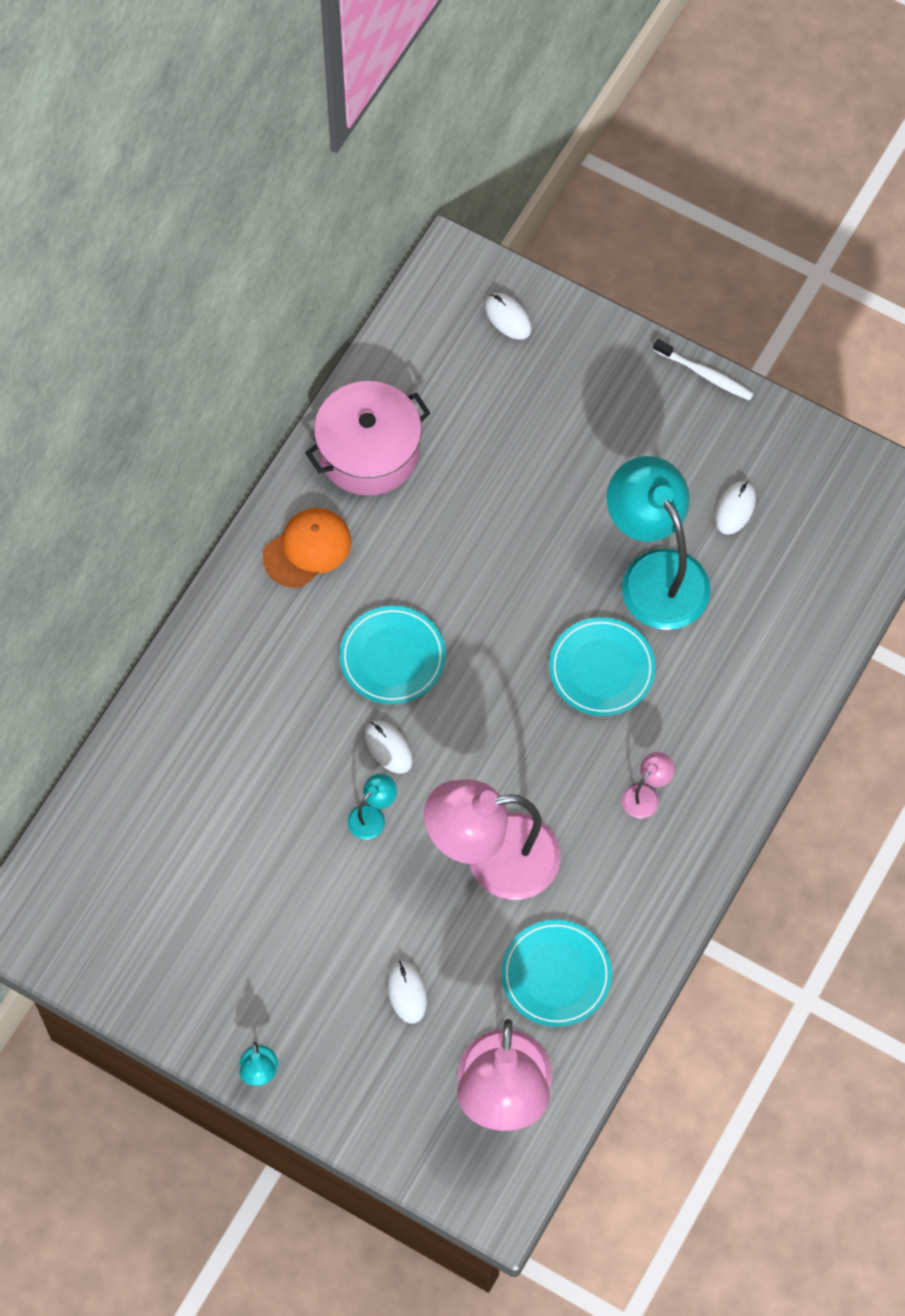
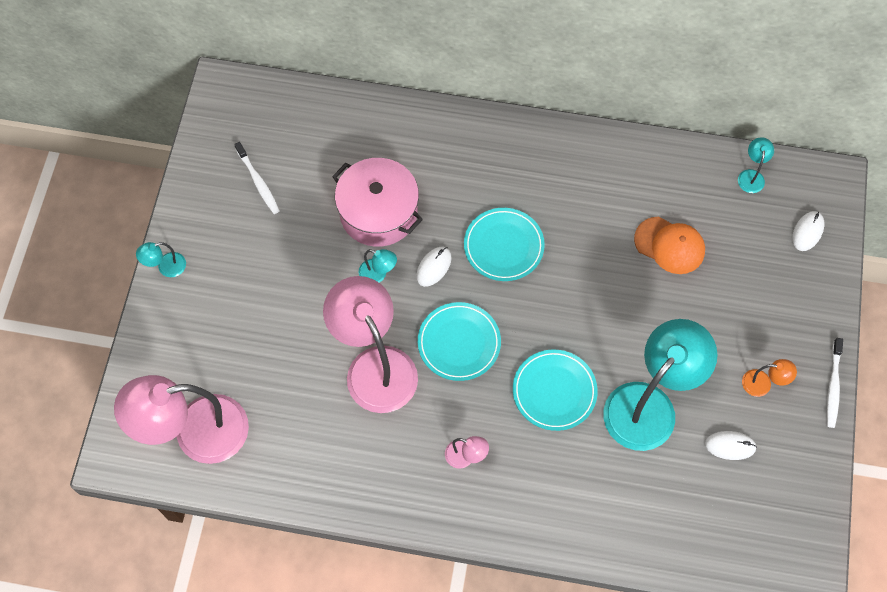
camera: 70 degrees right, 0 degrees up
(180, 922) = (258, 182): none -> white toothbrush
(307, 549) = (562, 164): orange cap -> orange cap (669, 245)
(369, 451) = (655, 177): pink pot -> pink pot (378, 212)
(407, 992) = (254, 342): white mouse -> none
(411, 346) = (751, 176): none -> turquoise lamp
(556, 975) = (301, 439): turquoise plate -> turquoise plate (459, 343)
(675, 444) = (763, 384): none -> orange lamp

